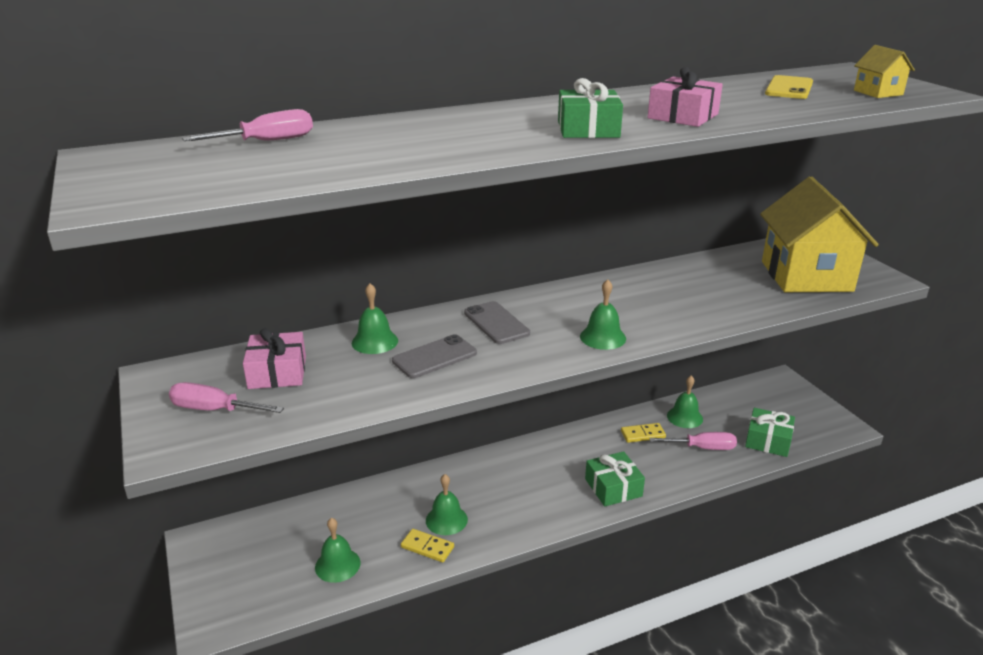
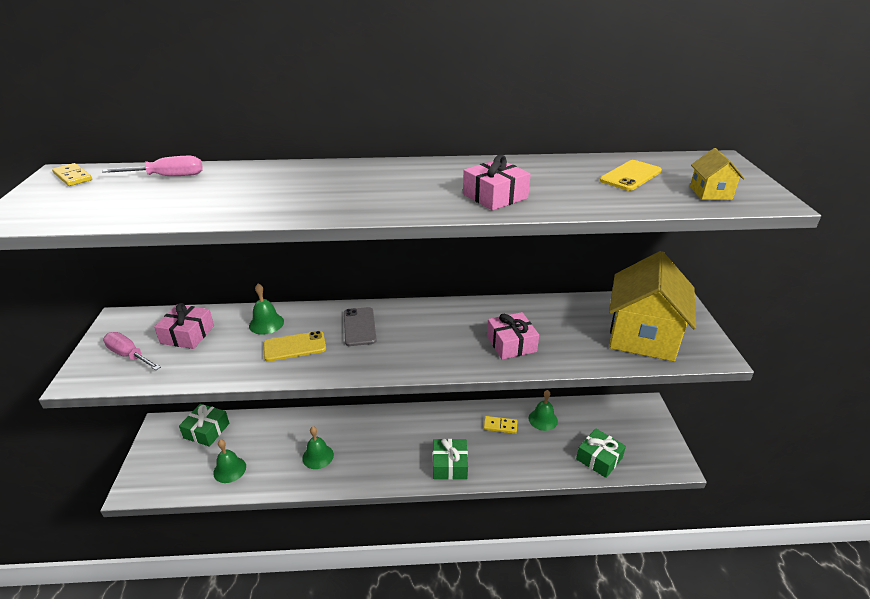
camera: 20 degrees right, 5 degrees up
(427, 547) = (292, 474): yellow domino -> yellow domino (73, 177)
(434, 357) = (294, 346): grey phone -> yellow phone
(588, 129) = (400, 199): green gift -> green gift (206, 430)
(603, 337) = (426, 358): green bell -> none
(682, 307) = (511, 343): none -> pink gift
(702, 448) = (540, 450): pink screwdriver -> none

